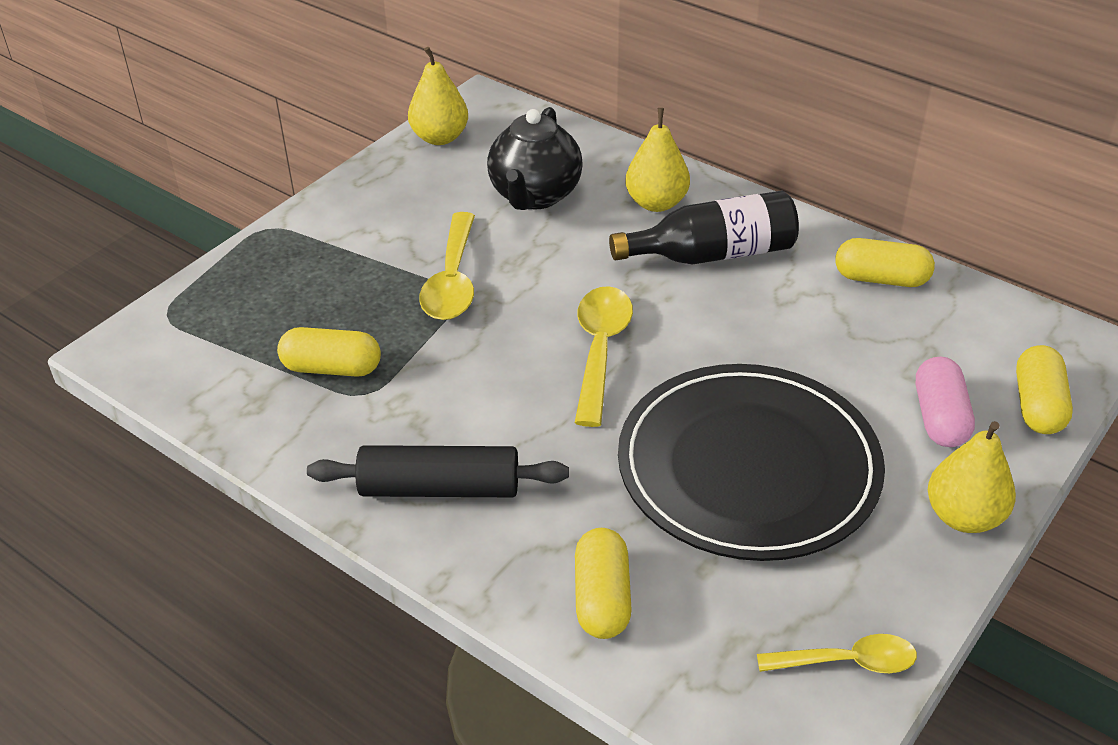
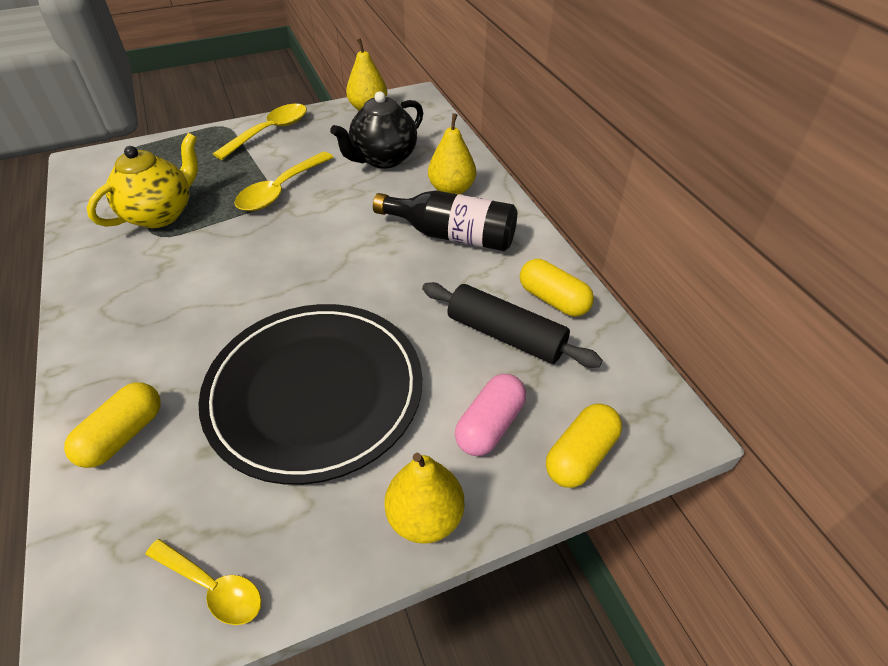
camera: 30 degrees right, 5 degrees up
(332, 368) = (161, 214): yellow capsule -> yellow teapot
(439, 488) = (127, 311): black rolling pin -> black rolling pin (505, 335)
(600, 350) = (313, 268): yellow spoon -> yellow spoon (270, 132)

